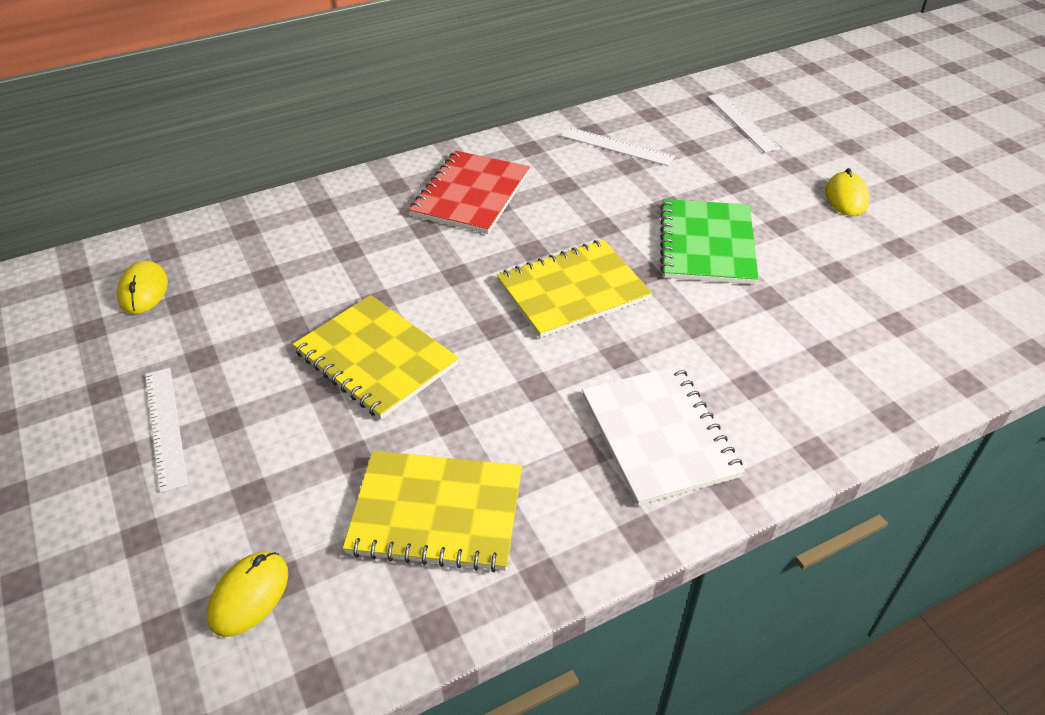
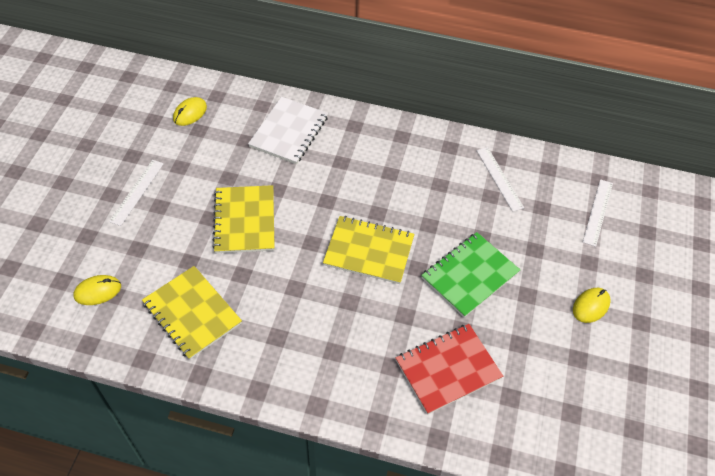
camera: 40 degrees right, 10 degrees up
(471, 194) = (385, 157): red notebook -> red notebook (448, 369)
(659, 435) = (317, 355): white notebook -> white notebook (289, 132)

